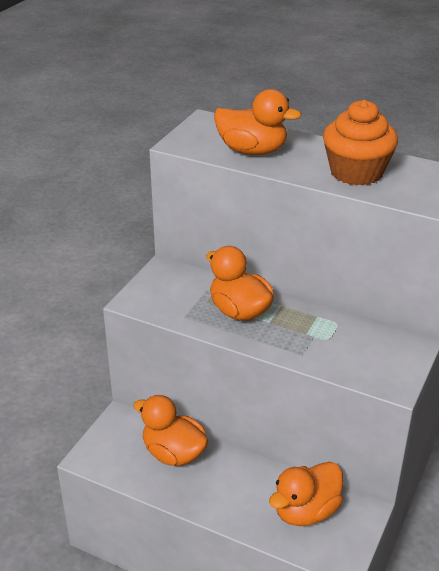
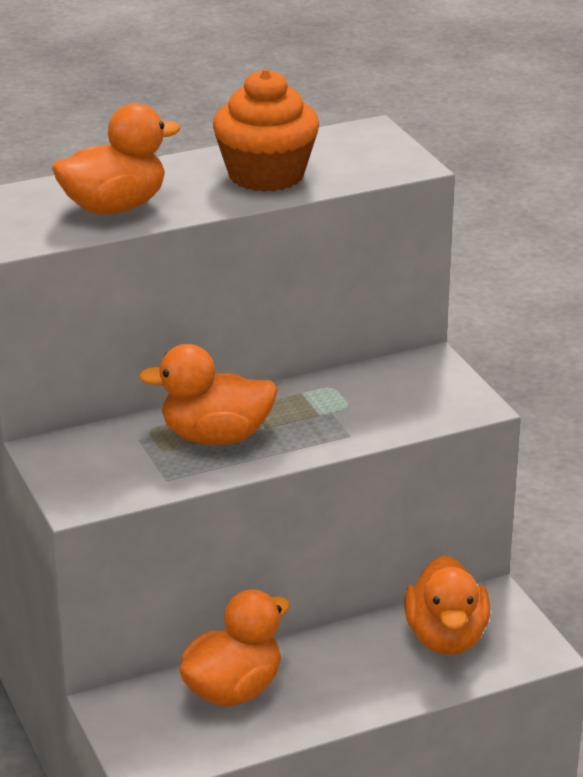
camera: 50 degrees left, 5 degrees down
(173, 453) = (233, 690): orange duck -> orange duck turned 150 degrees clockwise

